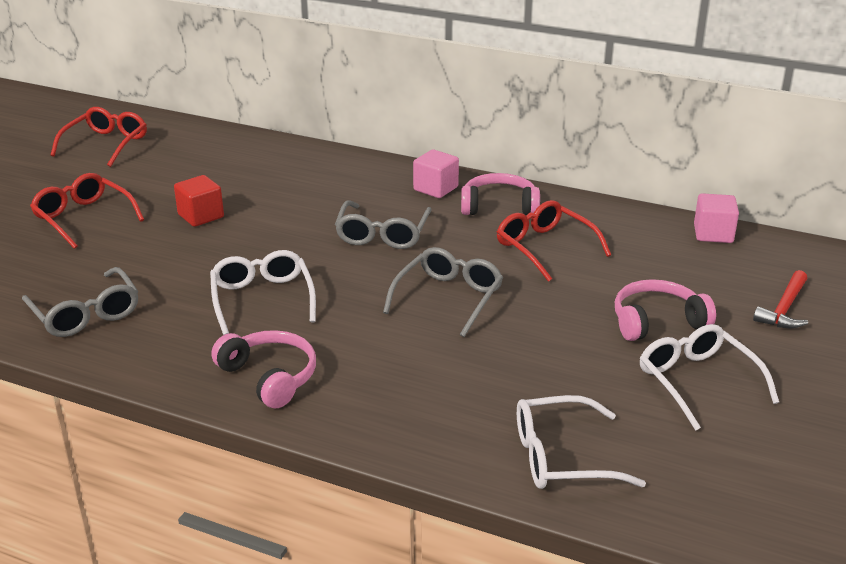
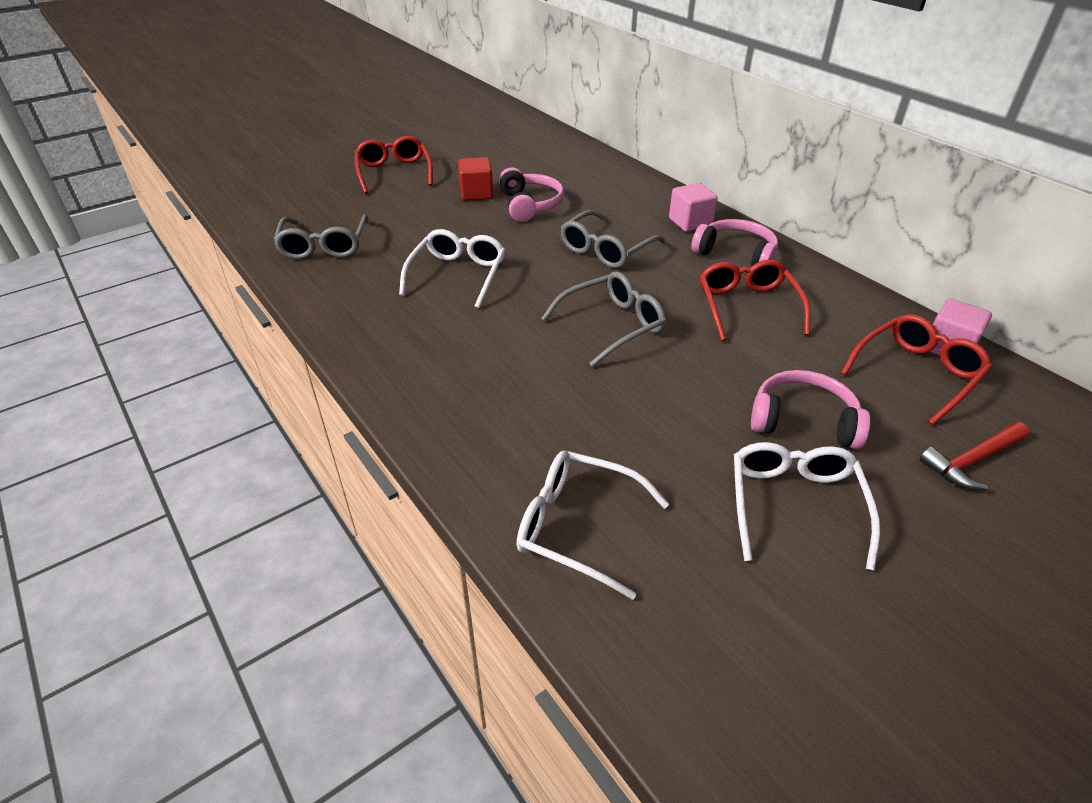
camera: 30 degrees right, 10 degrees up
(106, 144) = (462, 122): red glasses -> red glasses (916, 374)
(269, 377) = (400, 343): pink headphones -> pink headphones (530, 205)

